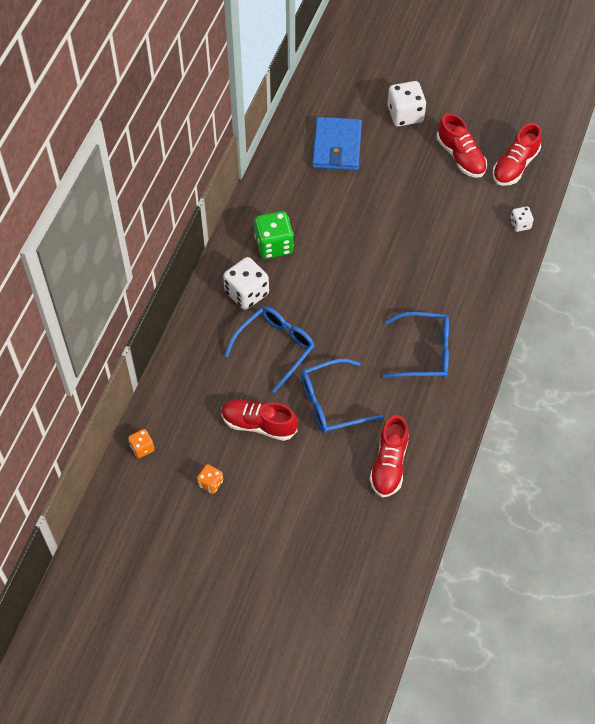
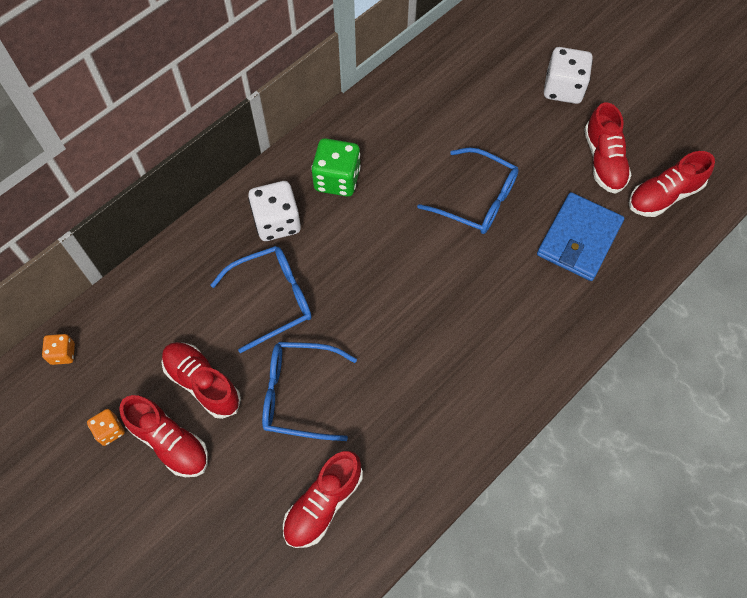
camera: 25 degrees right, 5 degrees up
(258, 472) = (169, 442): none -> red shoe
(336, 146) = (466, 96): blue wallet -> blue wallet (579, 239)
(425, 352) = (440, 379): blue glasses -> blue glasses (477, 199)
(520, 224) = (636, 269): white dice -> none

